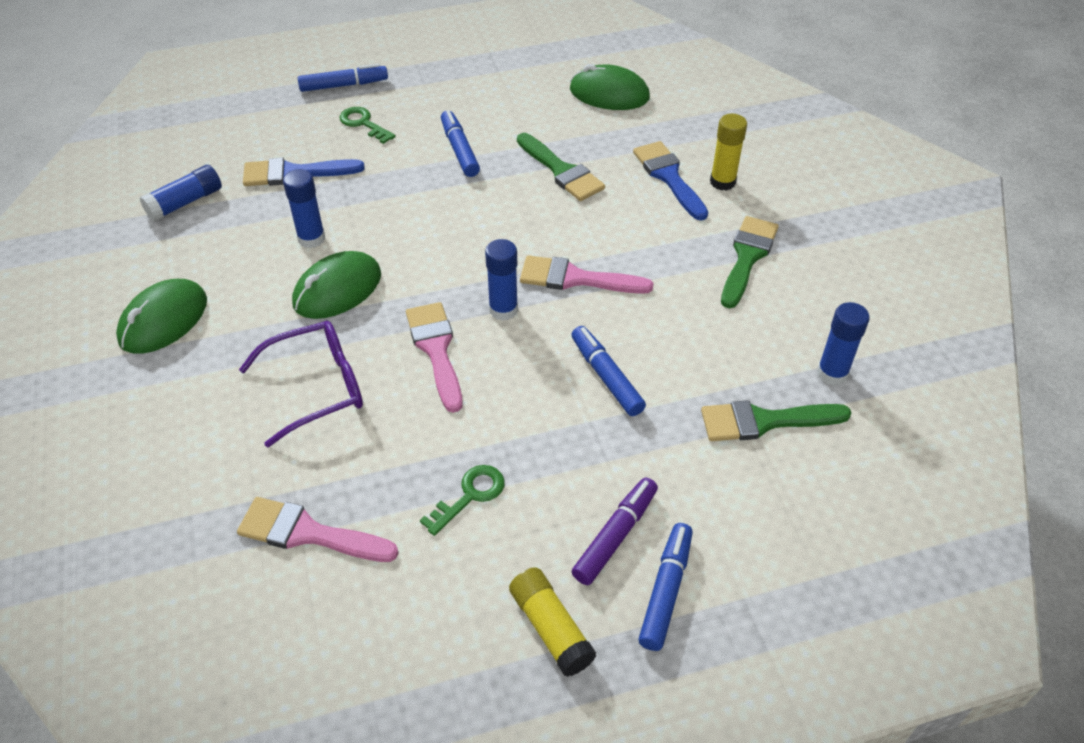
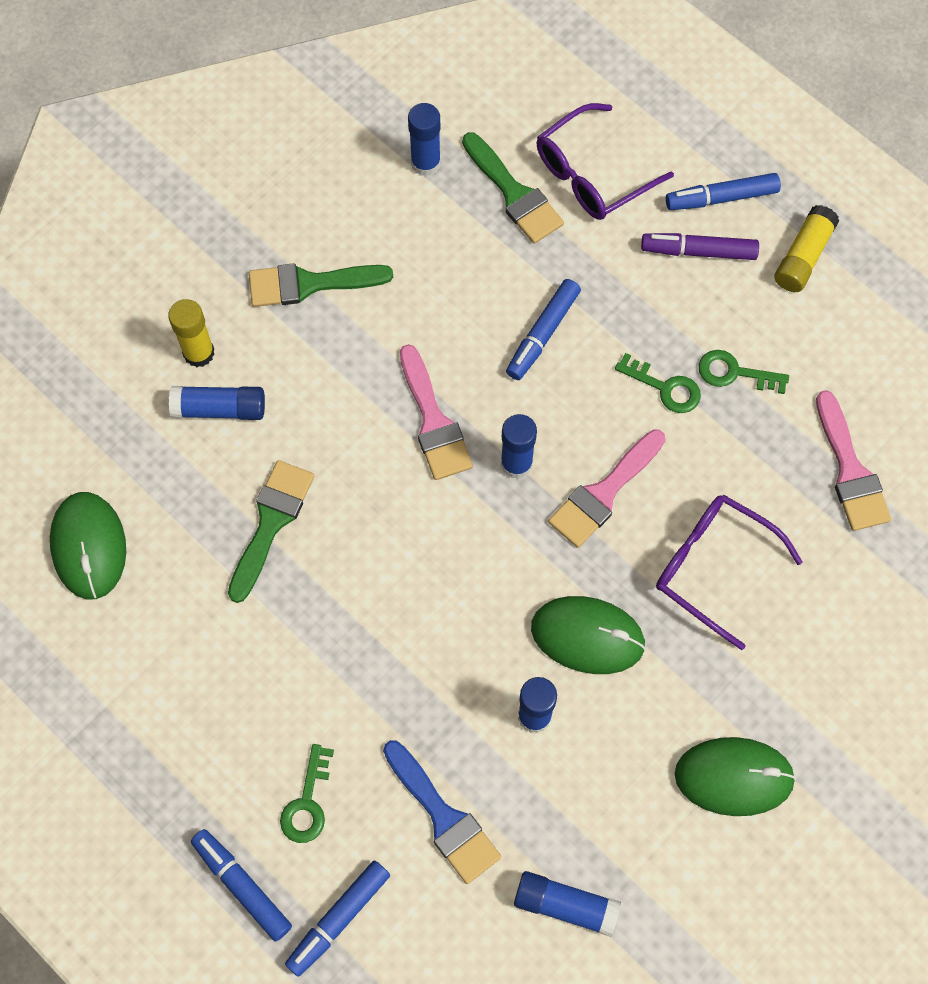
camera: 120 degrees left, 20 degrees up
(459, 150) = (295, 655): blue marker -> blue marker (339, 919)
(495, 435) = (664, 387): none -> green key
(669, 177) = (219, 409): blue brush -> blue glue stick
(755, 492) = (592, 174): none -> purple glasses

